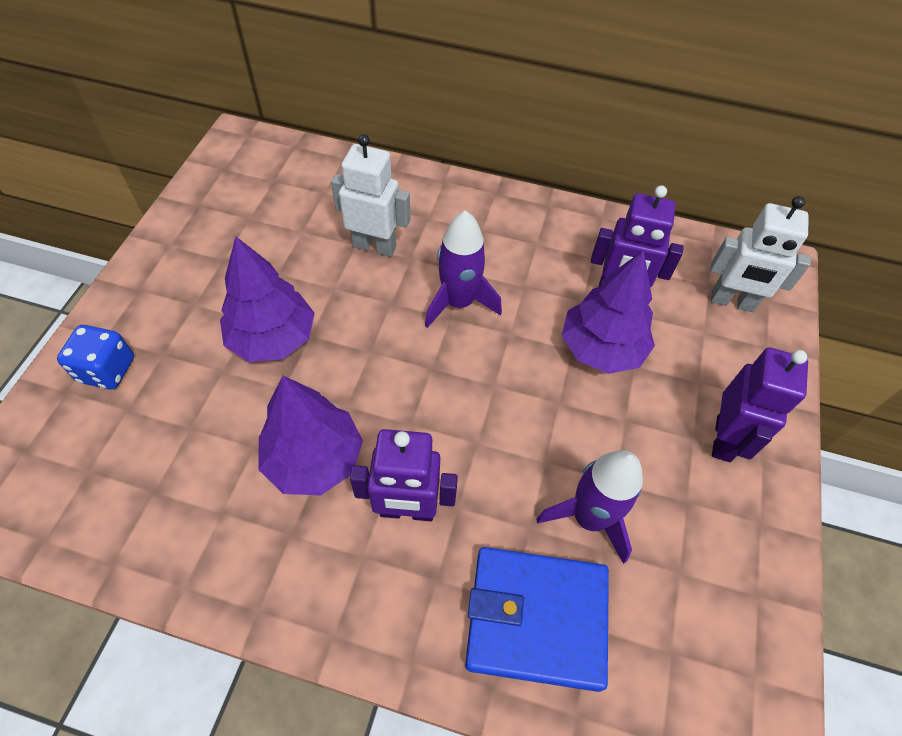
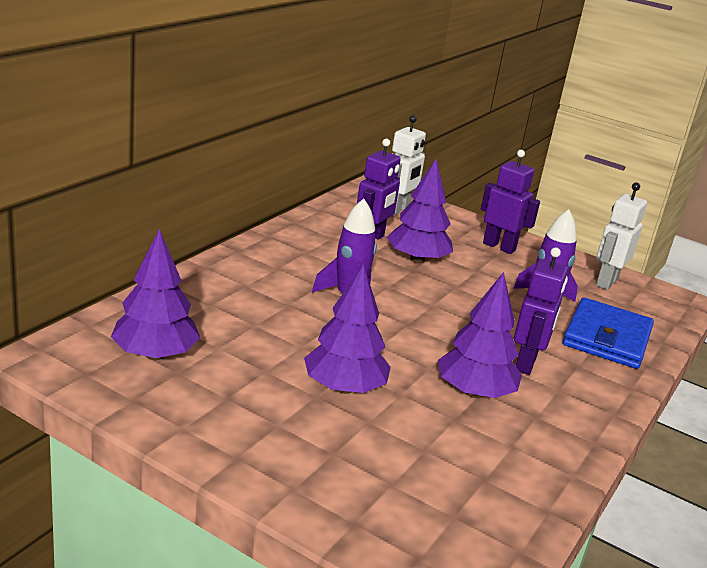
camera: 75 degrees left, 30 degrees down
(107, 370) = (338, 490): blue dice -> none
(268, 196) = (155, 355): none -> purple tree
(374, 246) = (263, 316): white robot -> white robot (606, 282)

